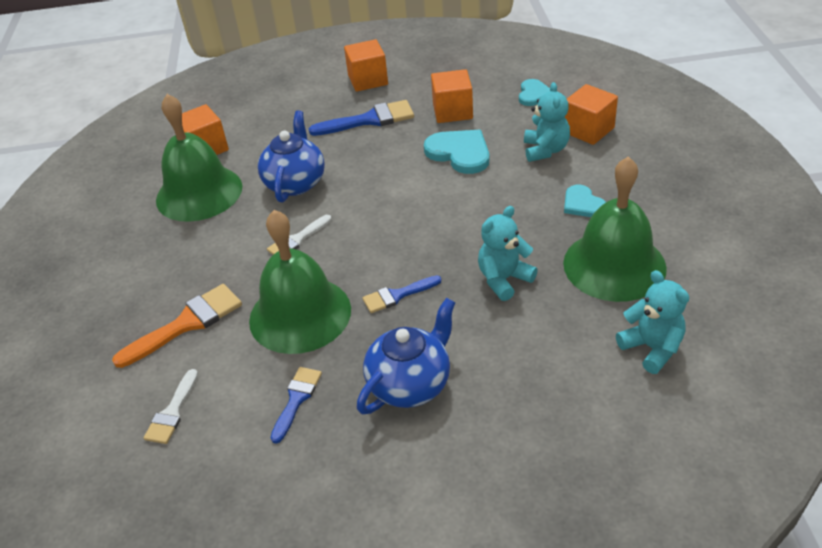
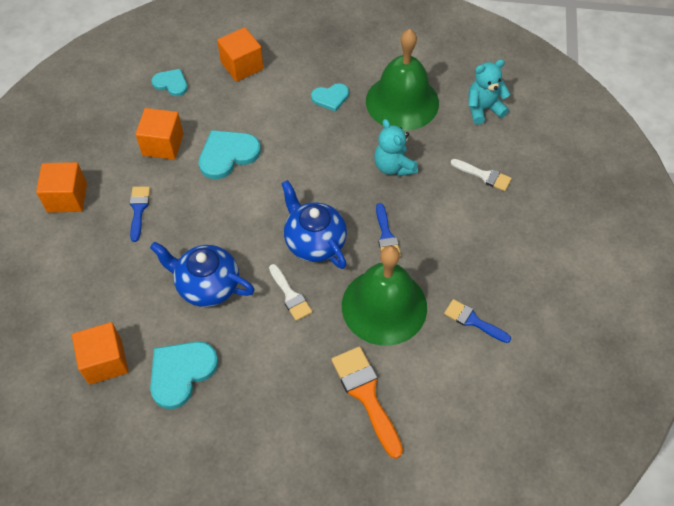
camera: 80 degrees left, 15 degrees up
(172, 412) = (463, 411): white brush -> white brush (484, 175)
(199, 193) = (181, 372): green bell -> turquoise heart
(369, 120) = (139, 209): blue brush -> blue brush, size x0.61
(410, 384) = (477, 246): blue teapot -> blue teapot (314, 242)
(545, 150) = (254, 99): turquoise teddy bear -> none

